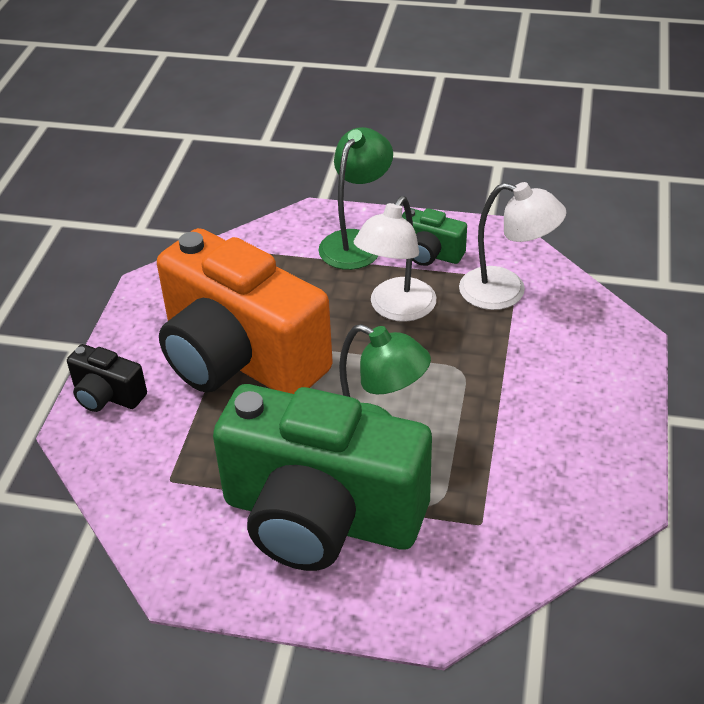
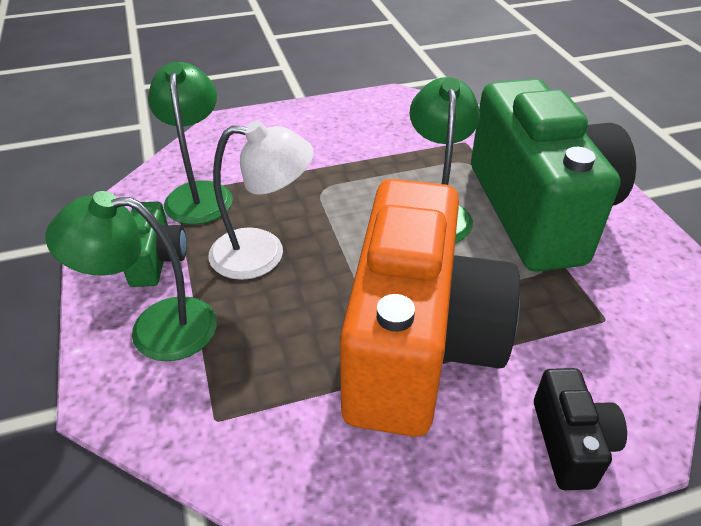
camera: 120 degrees left, 0 degrees up
(506, 292) = (199, 193): white lamp -> green lamp

